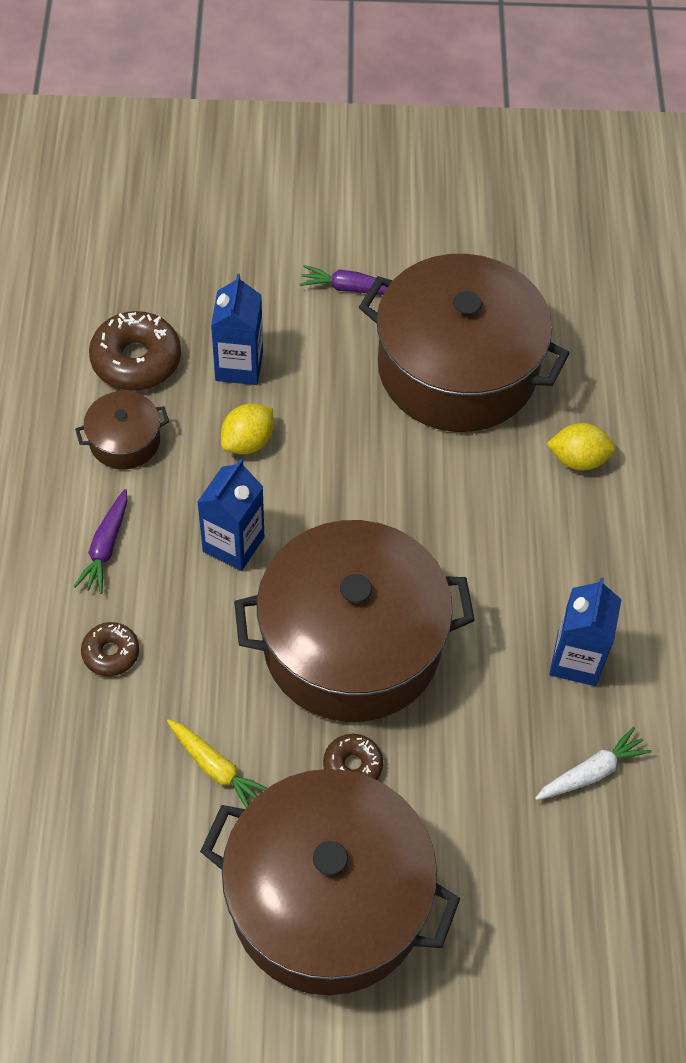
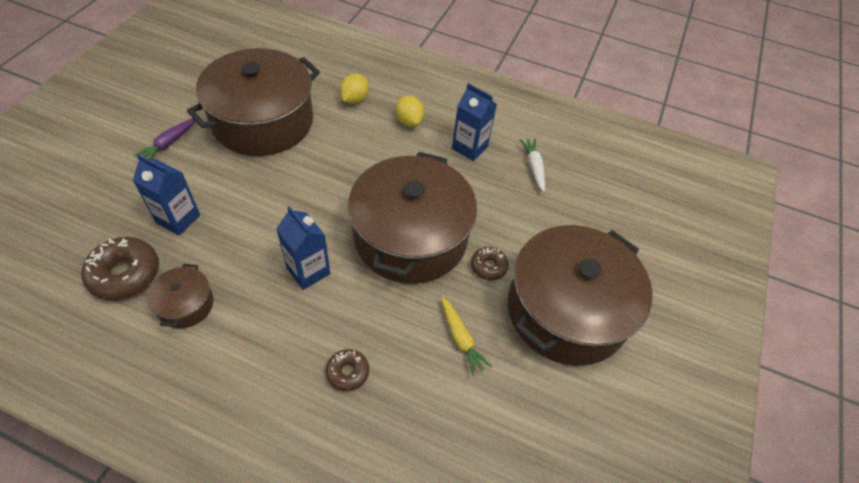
camera: 70 degrees left, 5 degrees down
(106, 547) = (263, 346): purple carrot -> none
(216, 768) = (460, 338): yellow carrot -> yellow carrot turned 90 degrees clockwise
(248, 442) = (238, 235): yellow lemon -> yellow lemon (409, 121)

